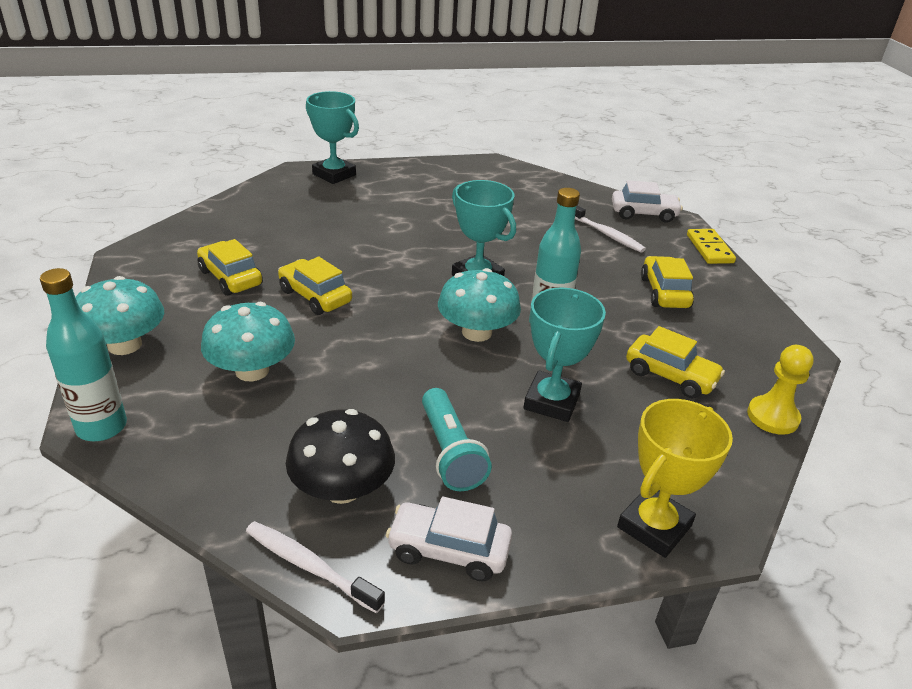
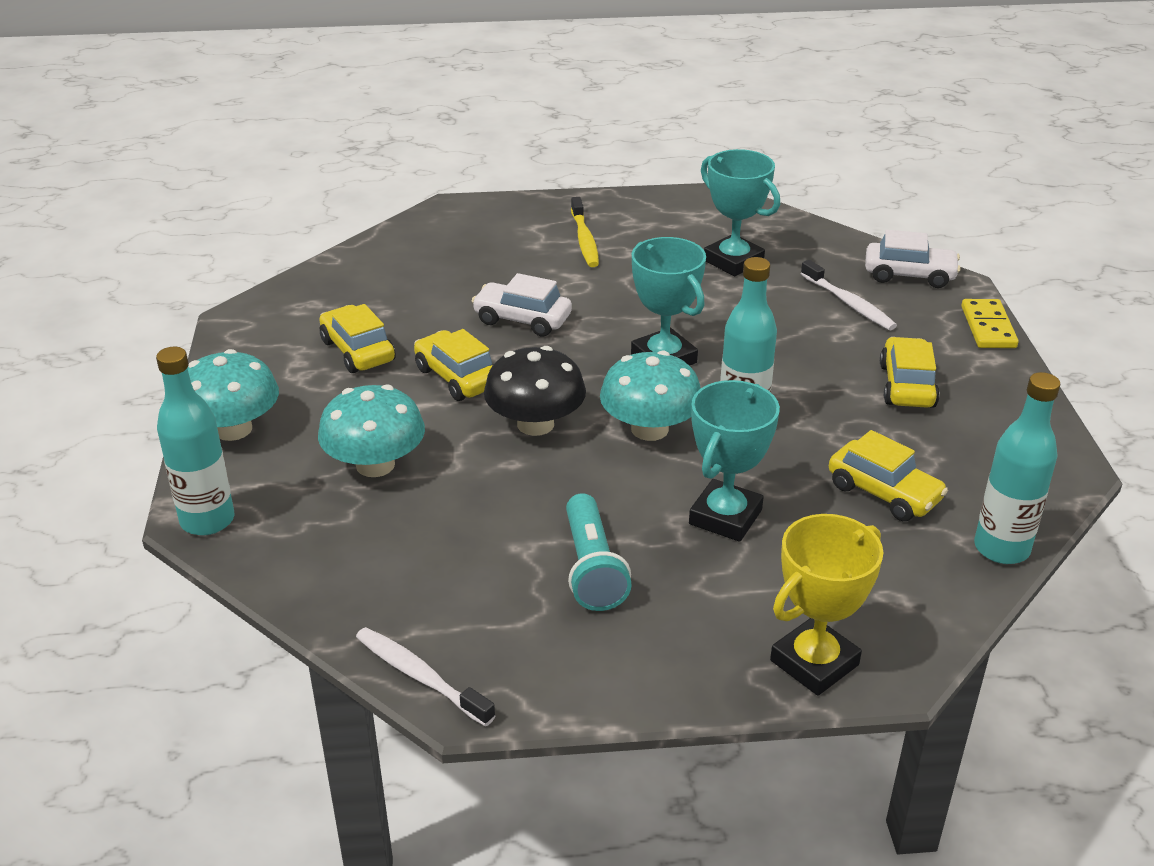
camera: 10 degrees right, 0 degrees up
(334, 174) = (499, 213): turquoise trophy -> turquoise trophy (733, 261)
(342, 488) = (464, 600): black mushroom -> black mushroom (535, 424)
(402, 192) = (584, 240): none -> yellow toothbrush
(448, 550) = (573, 671): white car -> white car (522, 319)
(772, 417) = (1001, 548): yellow pawn -> turquoise bottle

